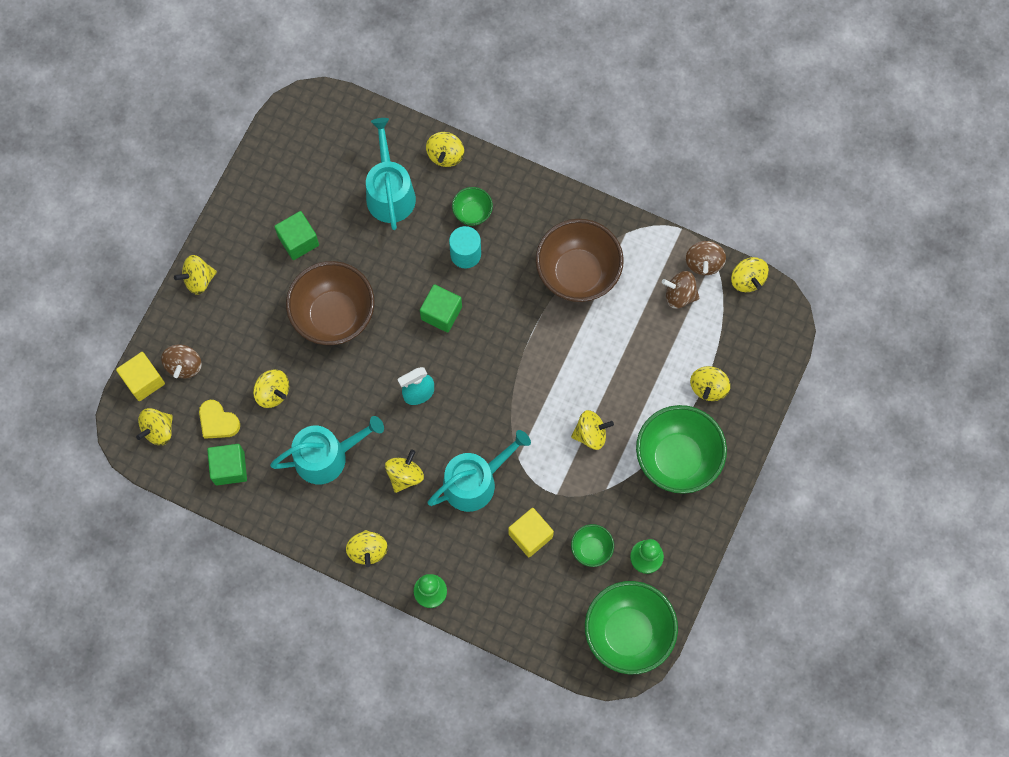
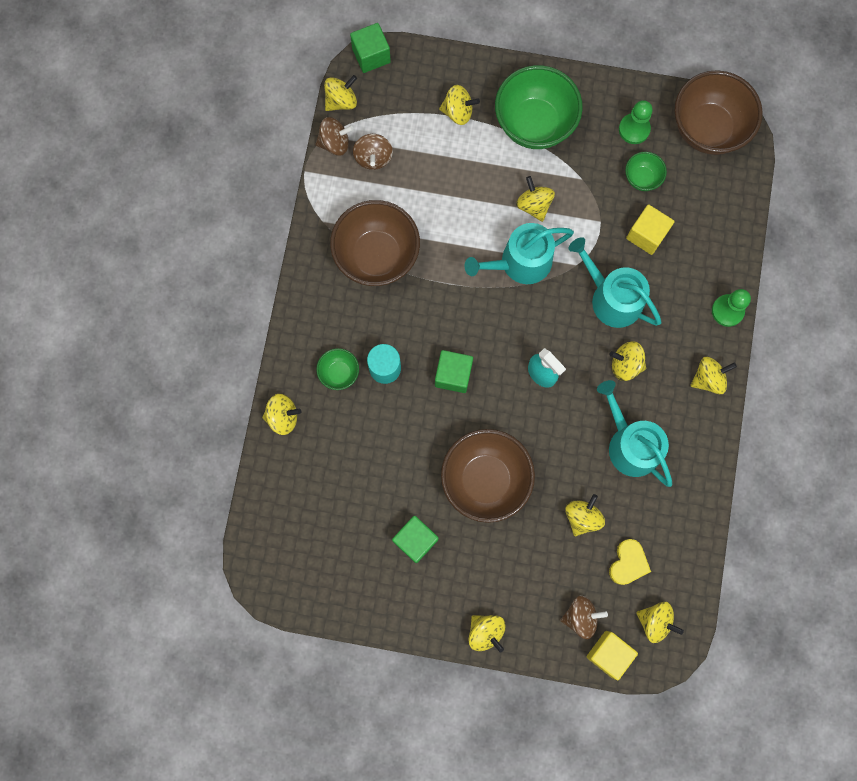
camera: 105 degrees left, 5 degrees up
(229, 468) = (671, 536): green cube -> green cube (371, 55)
(390, 192) = (338, 462): turquoise watering can -> turquoise watering can (519, 263)
(628, 633) = (707, 129): green bowl -> brown bowl

